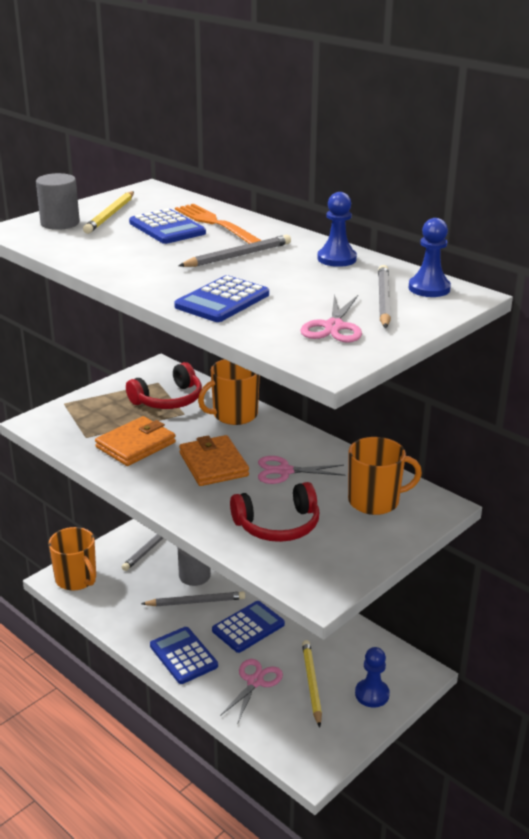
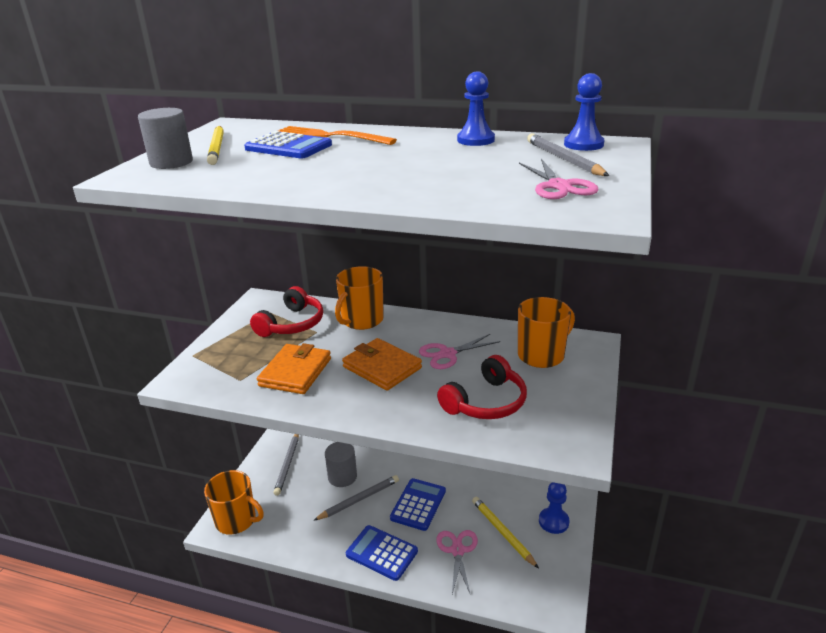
camera: 25 degrees left, 0 degrees up
(222, 301) = (427, 189): blue calculator -> none
(238, 255) = (387, 154): grey pencil -> none

